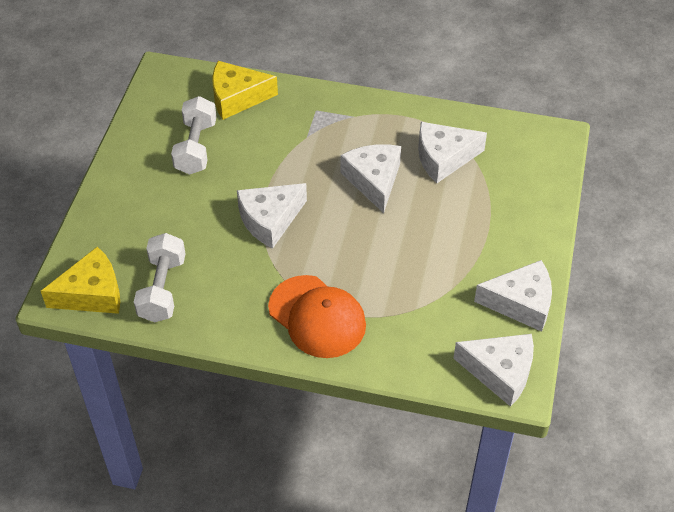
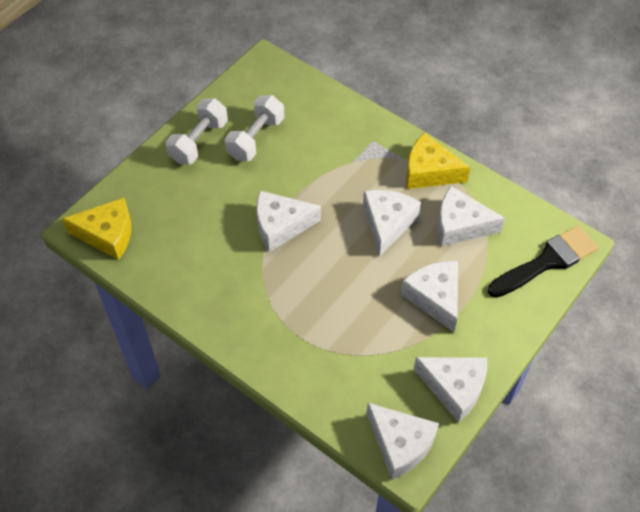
camera: 25 degrees right, 5 degrees up
(162, 289) = (163, 252): white dumbbell -> white dumbbell (199, 141)
(237, 97) = (313, 106): yellow cheese -> yellow cheese (429, 171)
(317, 317) = (272, 328): orange cap -> none
(457, 230) = (435, 297): none -> white cheese
(540, 161) = (546, 262): none -> black brush

